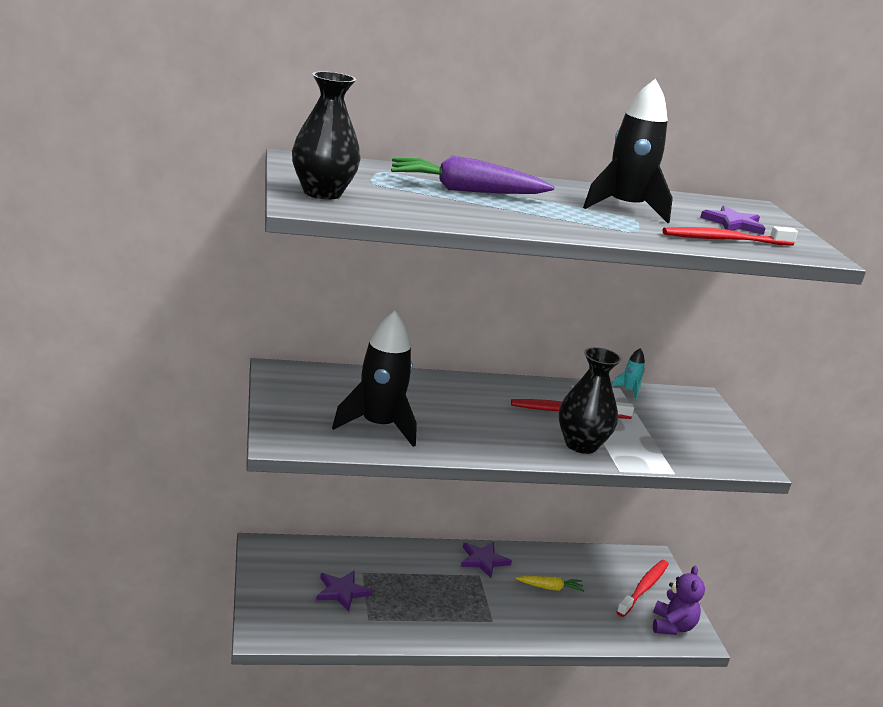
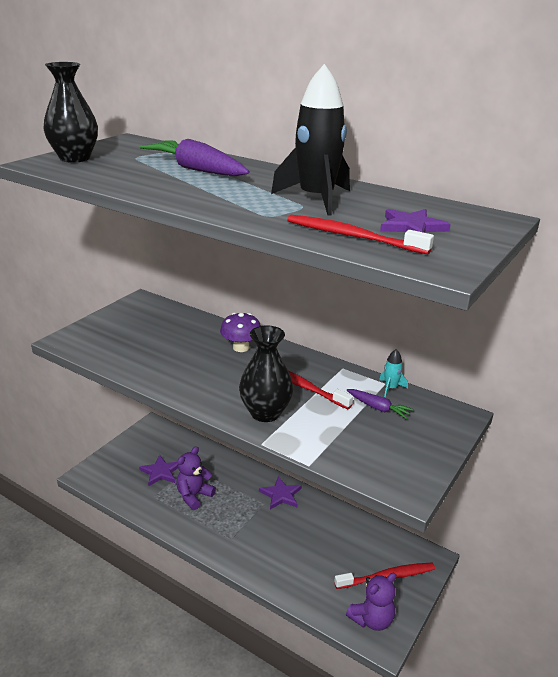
camera: 45 degrees right, 5 degrees up
(378, 426) = (139, 350): black rocket -> none
(407, 599) = (194, 496): none -> purple teddy bear
(464, 392) = (241, 347): none -> purple mushroom
(550, 588) = (305, 537): yellow carrot -> none
(646, 410) = (378, 408): none -> purple carrot

